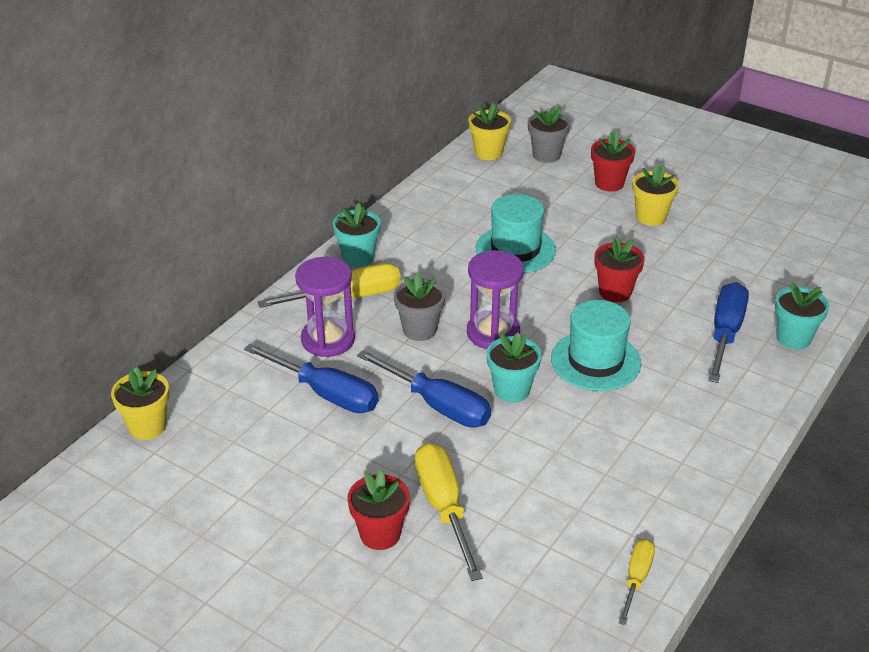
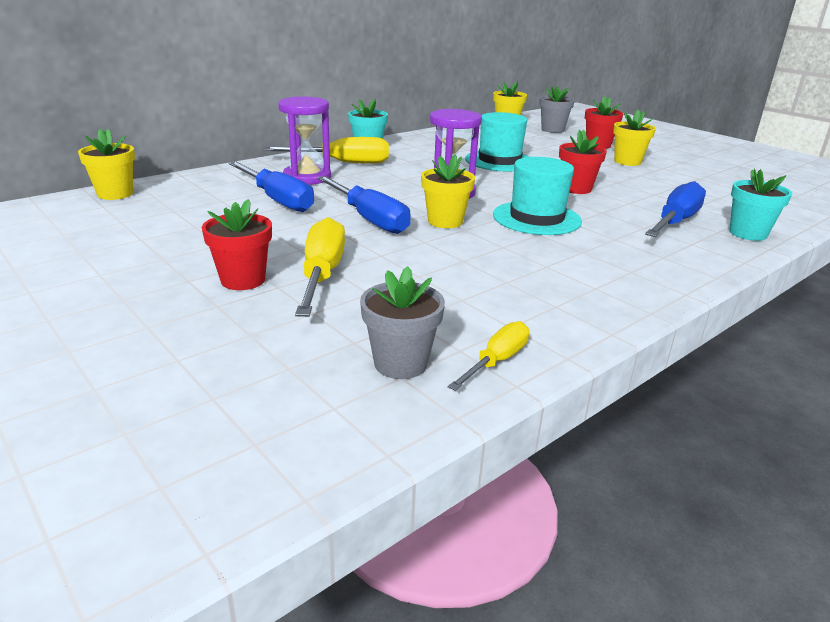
camera: 15 degrees right, 10 degrees down
(419, 330) = (388, 183): grey flower pot -> grey flower pot (400, 363)
(512, 390) = (445, 221): turquoise flower pot -> yellow flower pot

